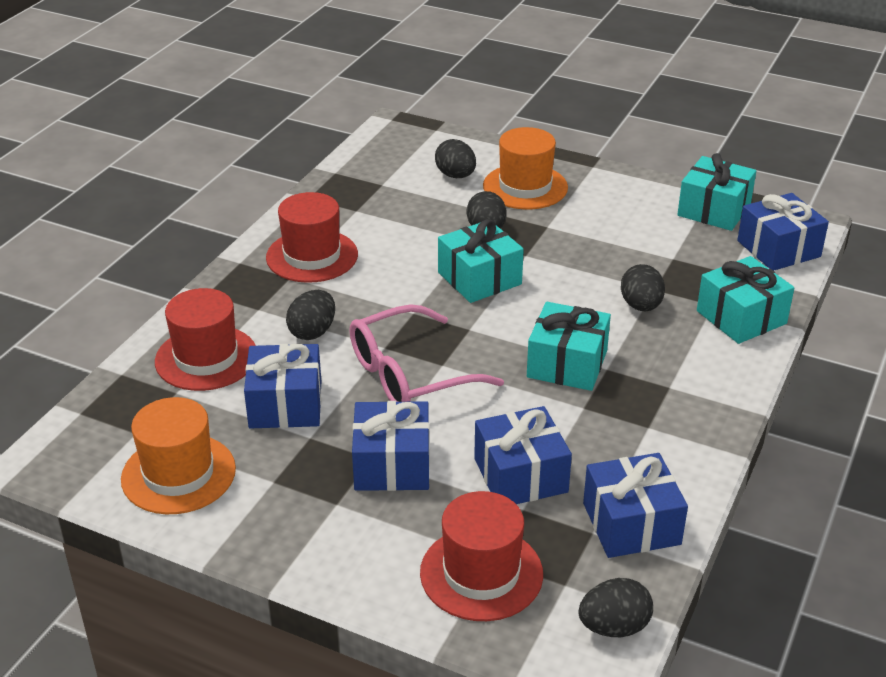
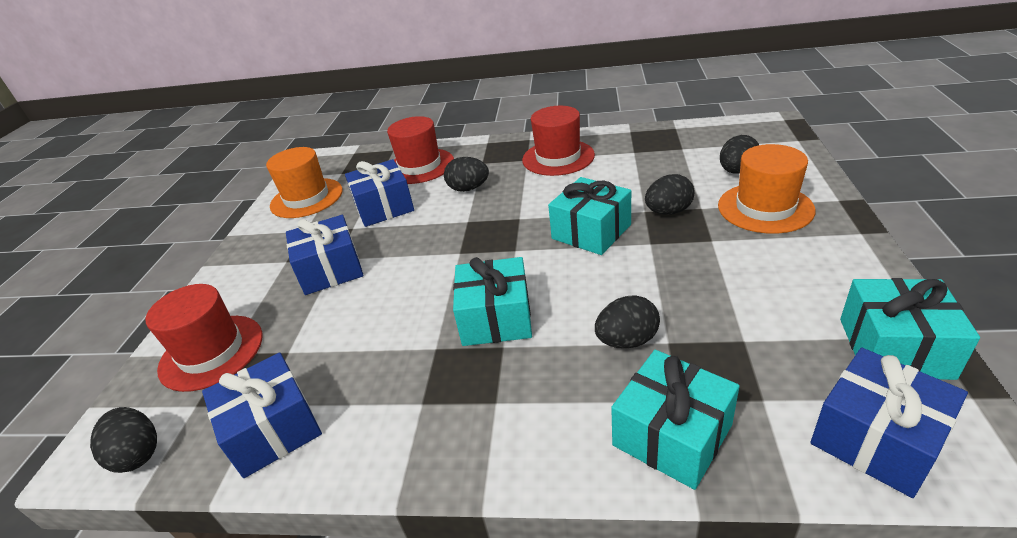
camera: 75 degrees right, 0 degrees up
(409, 374) = (439, 242): pink glasses -> none
(520, 475) = (330, 337): blue gift -> none

